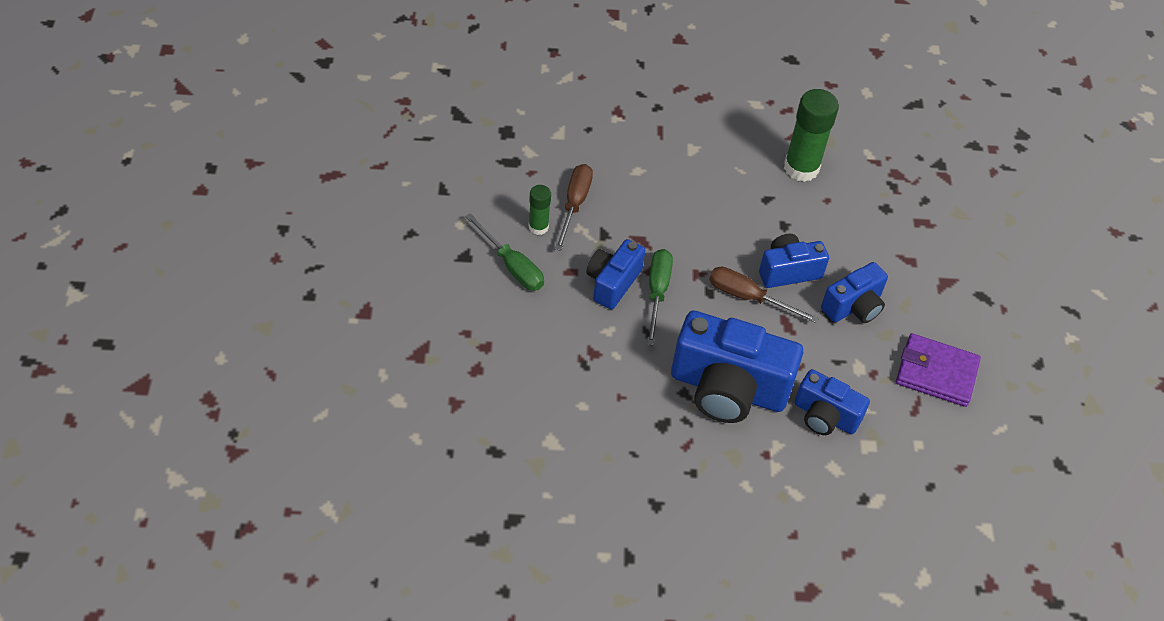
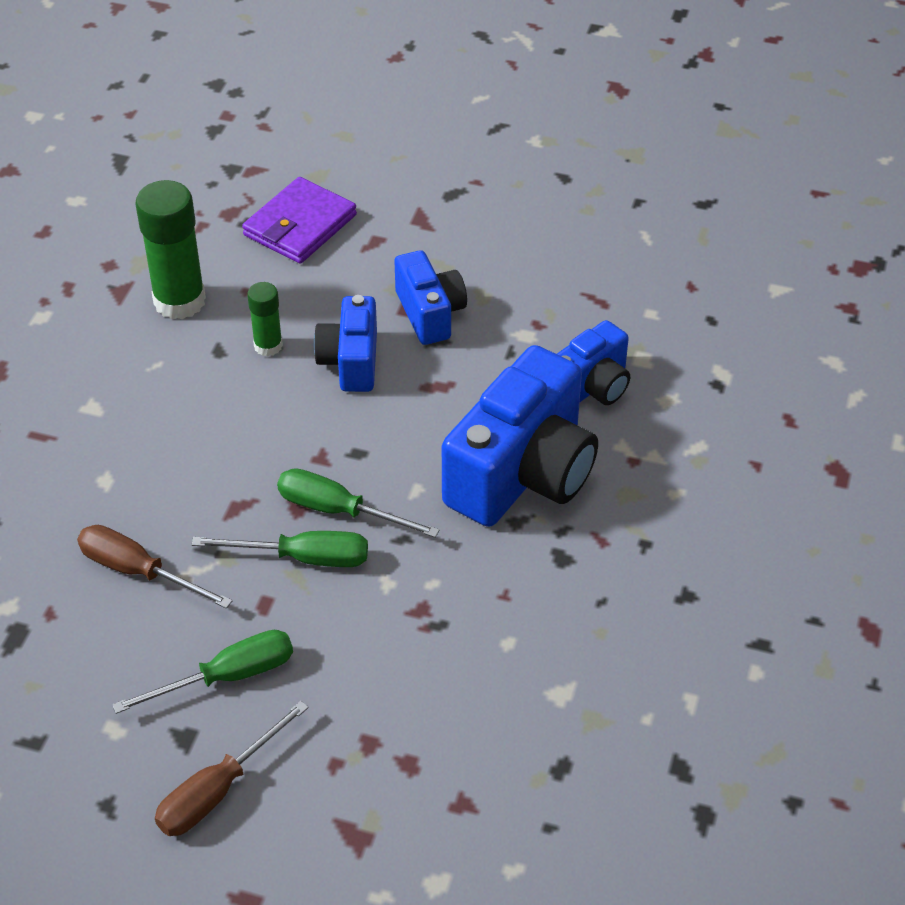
camera: 70 degrees left, 5 degrees down
(538, 227) = (164, 627): green glue stick -> green glue stick (268, 346)
(612, 283) = (303, 558): blue camera -> green screwdriver
(748, 297) = (380, 414): brown screwdriver -> brown screwdriver (218, 790)
(936, 373) = (552, 267): purple wallet -> purple wallet (300, 225)

